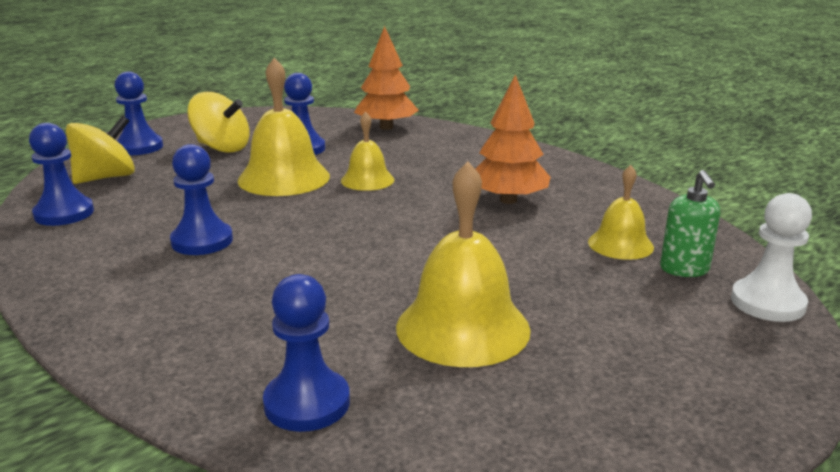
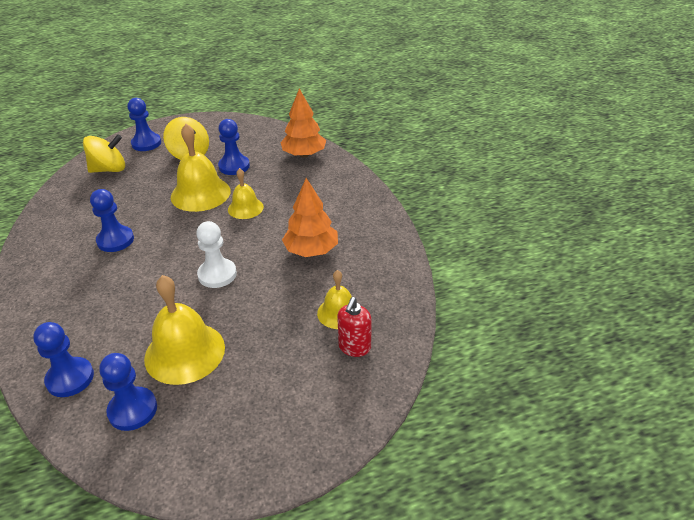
camera: 25 degrees right, 15 degrees up
(64, 213) = (68, 197): blue pawn -> blue pawn (133, 410)
(684, 269) = (354, 347): green soap dispenser -> red soap dispenser
(767, 303) = (373, 393): white pawn -> white pawn (217, 274)

